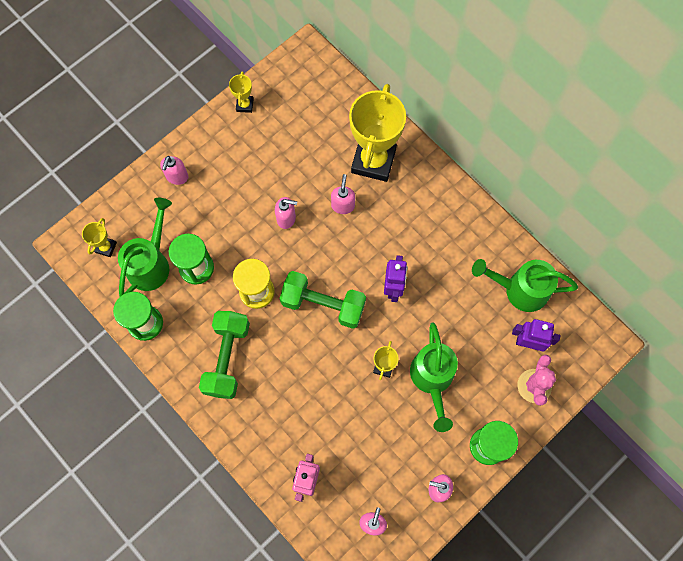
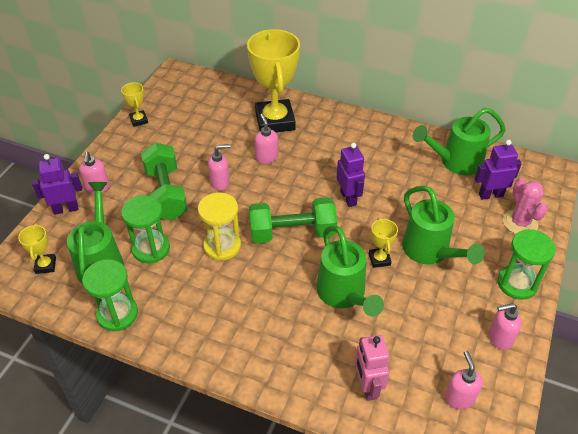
camera: 25 degrees left, 25 degrees down
(142, 191) = (66, 209): none -> purple robot
(227, 358) = (221, 311): green dumbbell -> green dumbbell (166, 193)
(334, 388) = (343, 294): none -> green watering can

